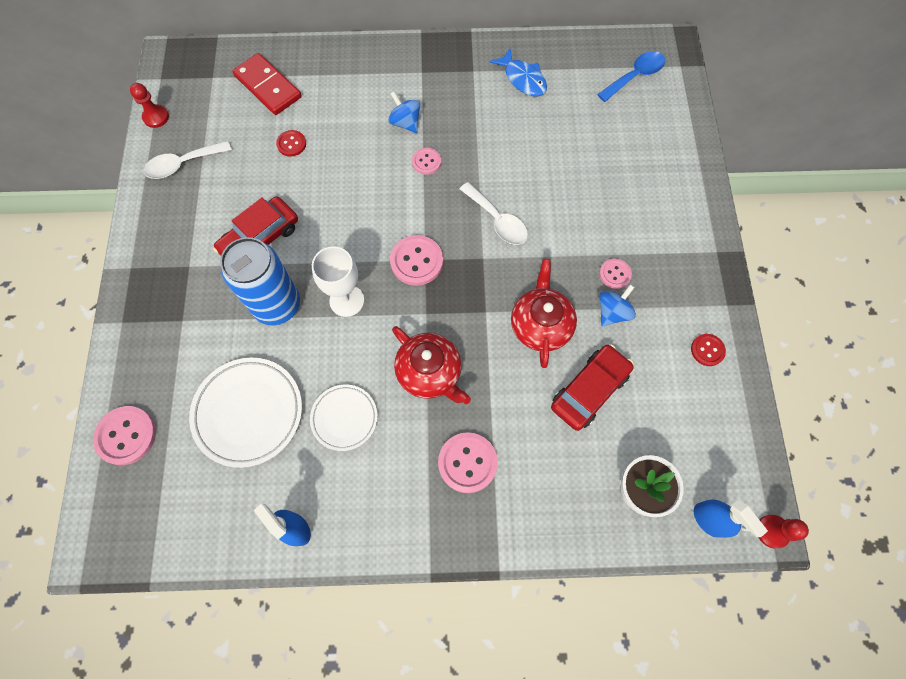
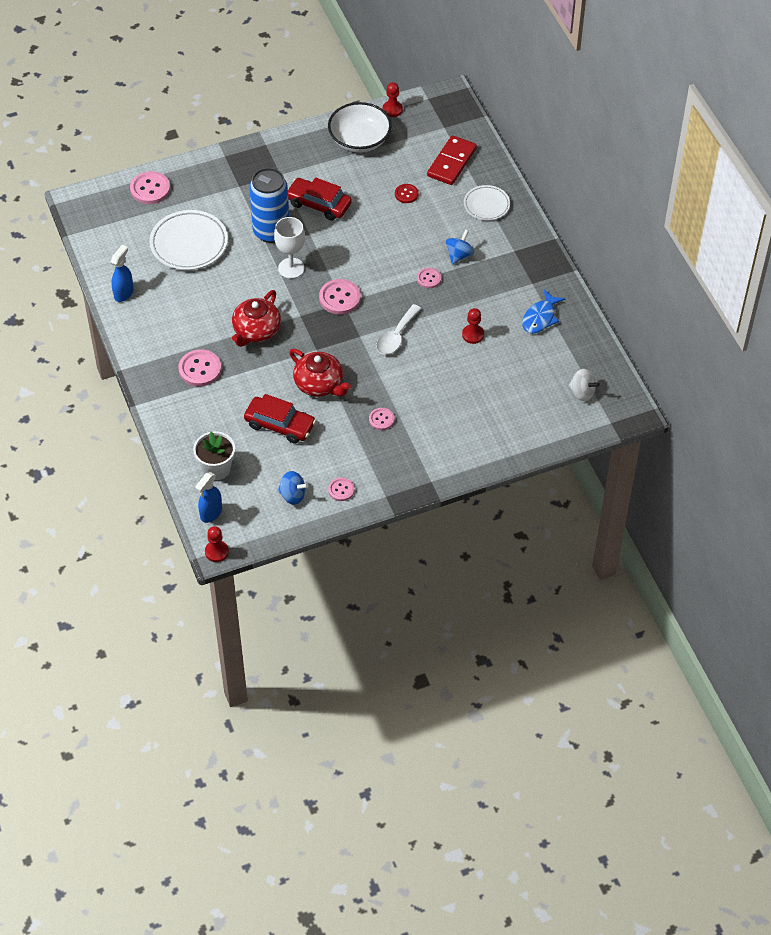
camera: 70 degrees right, 15 degrees down
(183, 164) = (359, 140): white spoon -> white bowl
(344, 418) = (205, 294): white plate -> white plate (486, 205)
(523, 146) = (473, 335): none -> red pawn
(541, 325) = (319, 384): red teapot -> red teapot turned 60 degrees clockwise
(612, 312) = (348, 425): blue spinning top -> blue spinning top (292, 495)
(635, 76) = (582, 393): blue spoon -> white spinning top
(707, 350) = (341, 490): red button -> pink button

